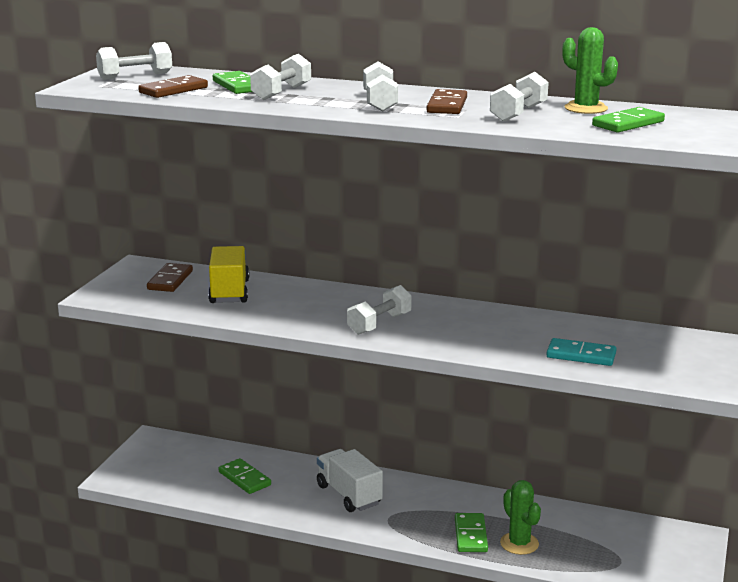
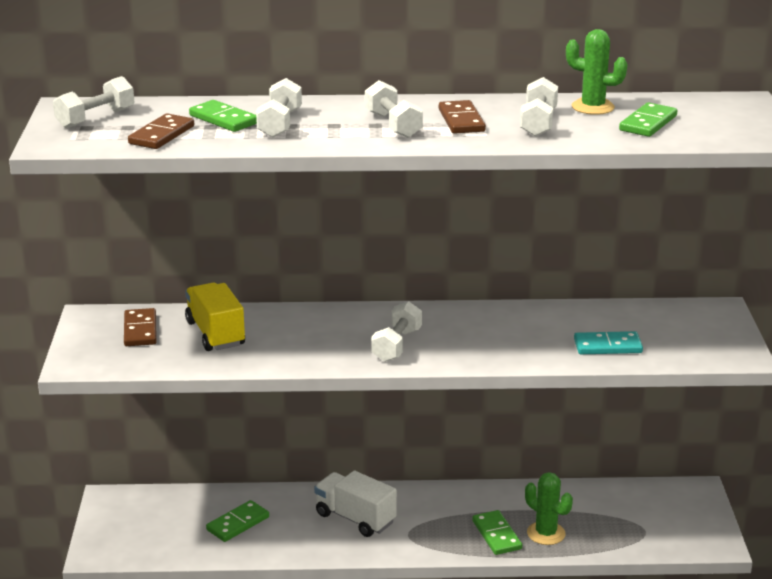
camera: 20 degrees left, 5 degrees up
(244, 479) = (238, 523): green domino -> green domino turned 75 degrees counterclockwise

